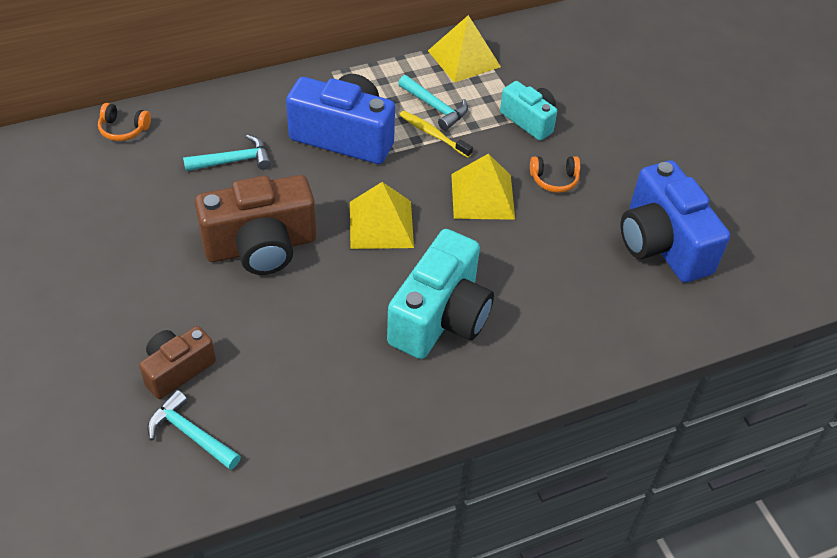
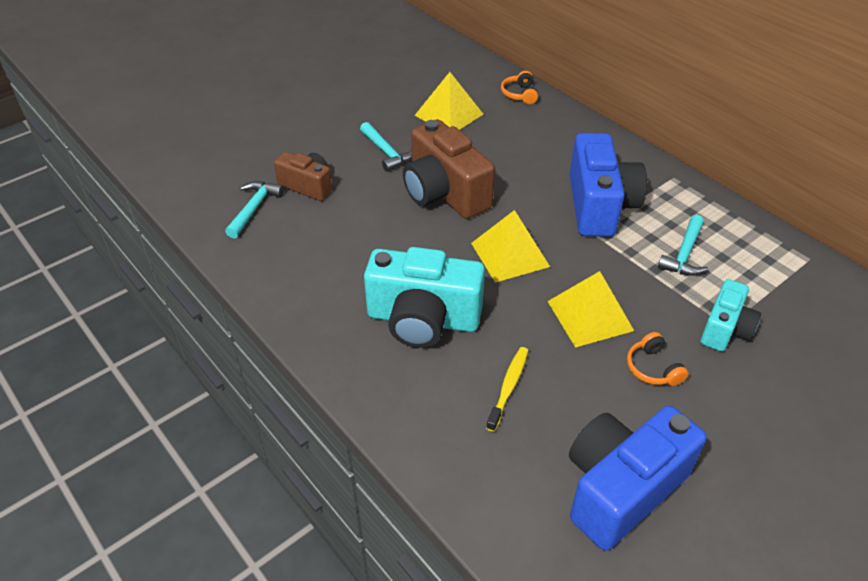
camera: 75 degrees right, 5 degrees down
(234, 161) = (525, 154): turquoise hammer -> turquoise hammer (386, 152)
(433, 135) = (646, 262): yellow toothbrush -> yellow toothbrush (508, 388)
(464, 58) = (773, 258): yellow pyramid -> yellow pyramid (449, 114)

